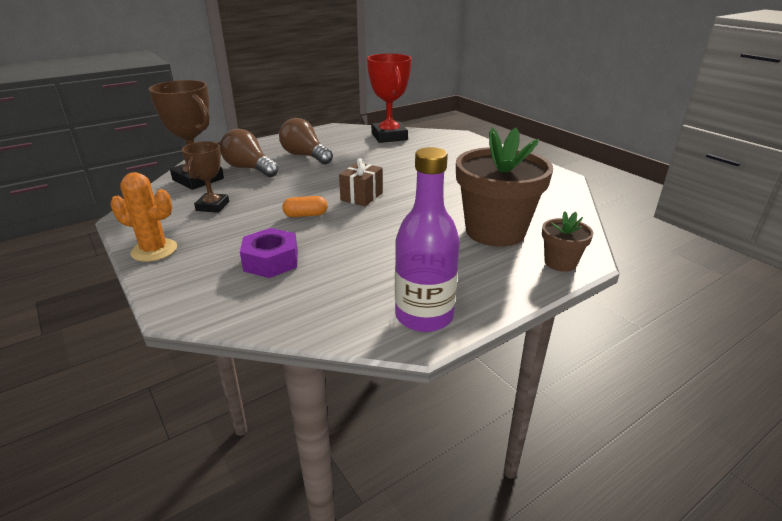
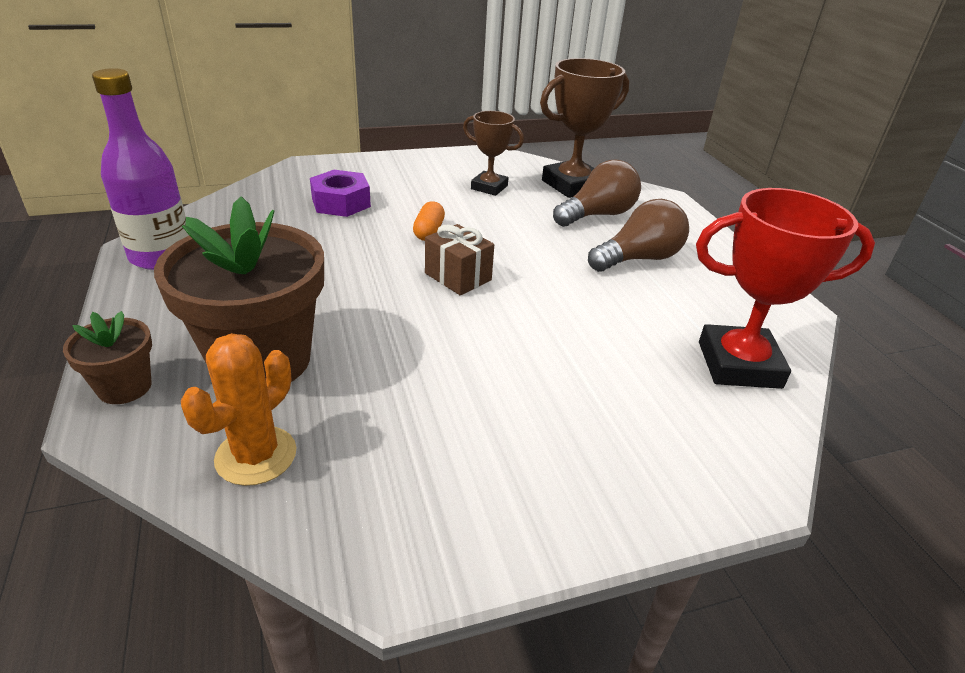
camera: 105 degrees right, 5 degrees up
(154, 250) = (410, 160): orange cactus -> orange cactus (256, 456)

